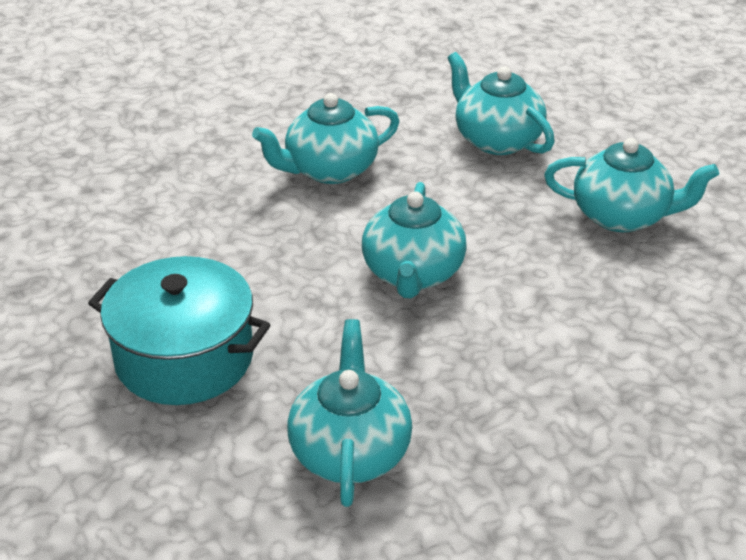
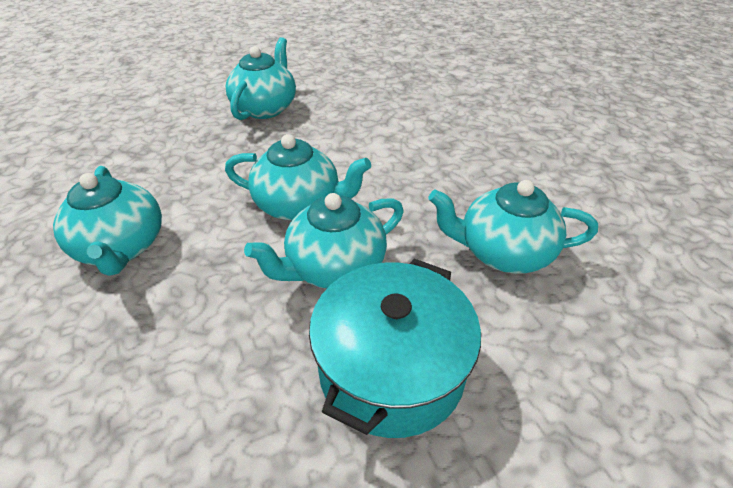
camera: 85 degrees left, 5 degrees up
(496, 140) = (141, 147): turquoise teapot -> turquoise teapot (334, 267)

